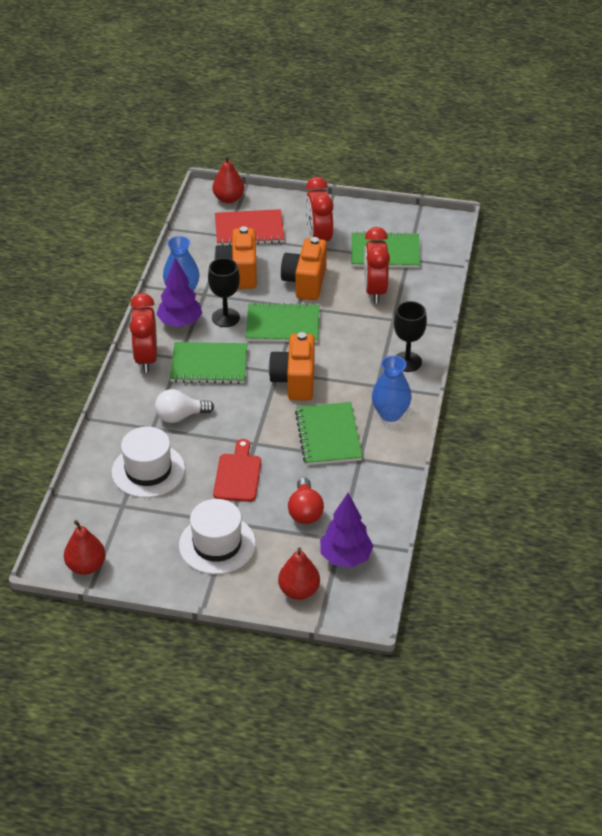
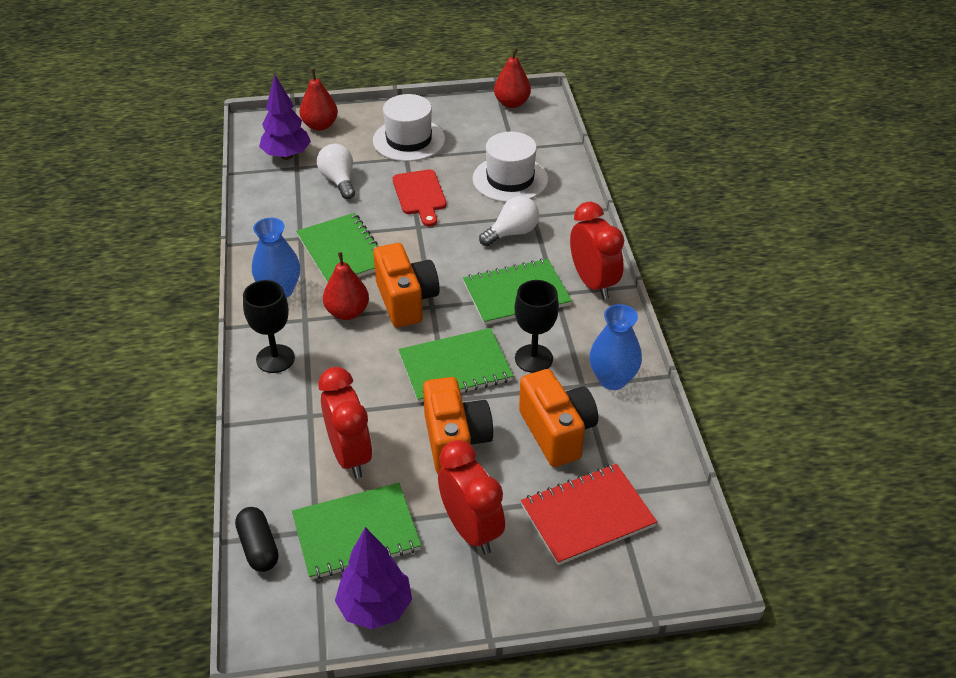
camera: 160 degrees right, 0 degrees up
(180, 323) = (585, 336): purple tree -> purple tree (375, 607)
(228, 199) = (659, 574): red pear -> red pear (347, 312)
(305, 511) = (339, 181): red light bulb -> white light bulb
(443, 258) = (259, 547): none -> black capsule

